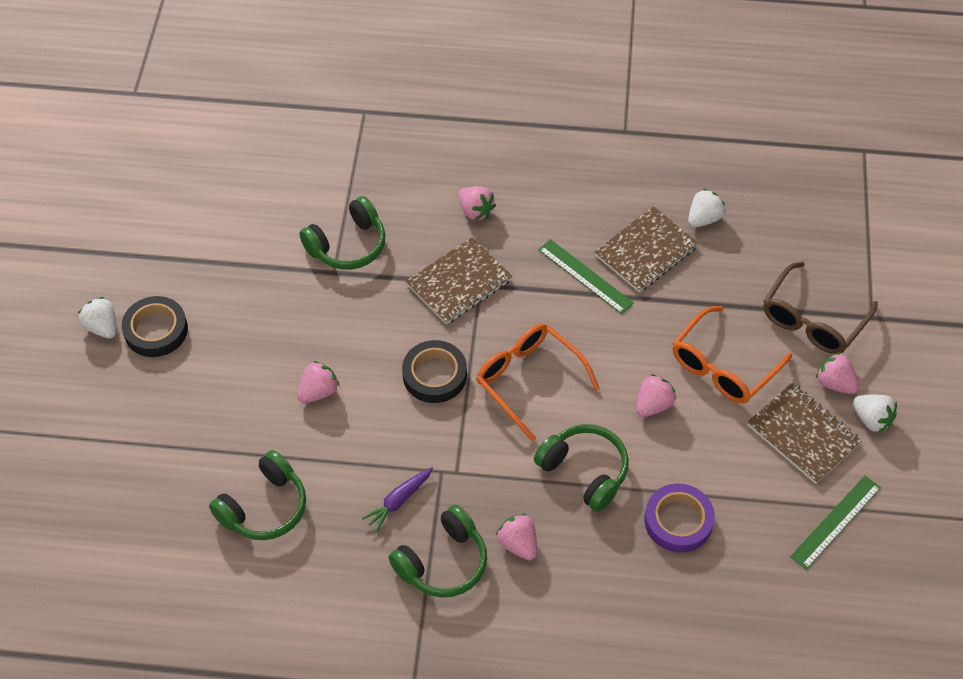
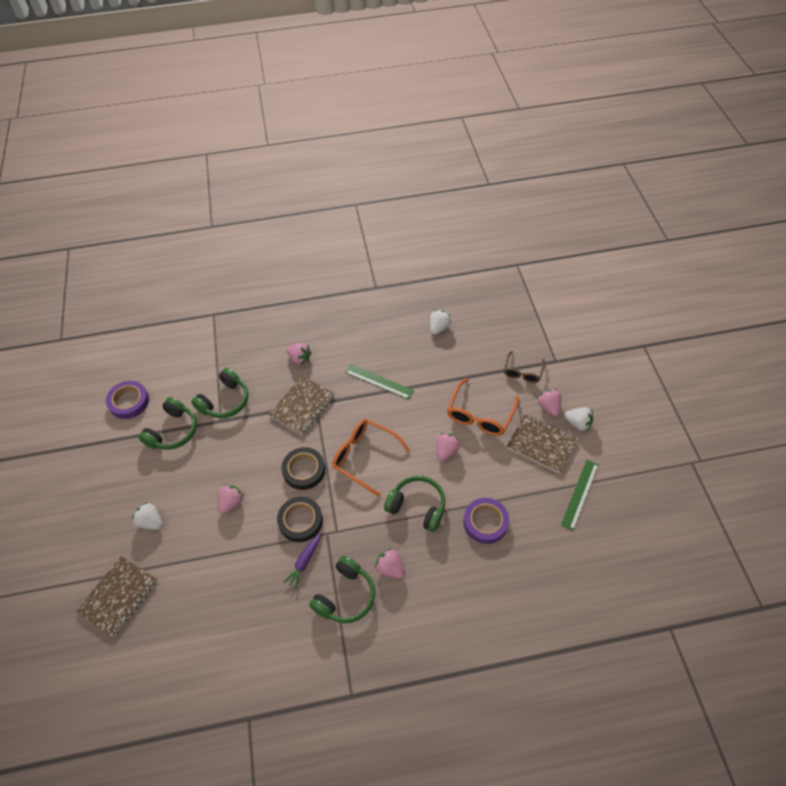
camera: 15 degrees left, 0 degrees up
(102, 327) = (74, 499): white strawberry -> white strawberry (151, 522)
(156, 330) = (111, 491): black tape -> black tape (300, 521)
(210, 210) = (129, 402): none -> purple tape
(264, 507) = (215, 593): green headphones -> green headphones (173, 431)
(646, 251) = (411, 356): brown notebook -> brown notebook (118, 596)
(812, 320) = (522, 372): brown glasses -> brown glasses, size x0.63
(834, 383) = (549, 407): pink strawberry -> pink strawberry turned 45 degrees clockwise

